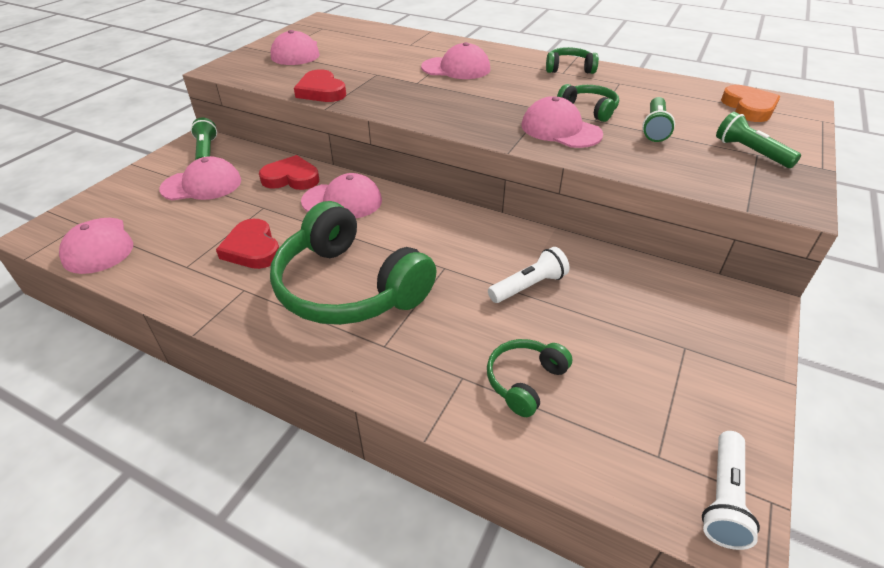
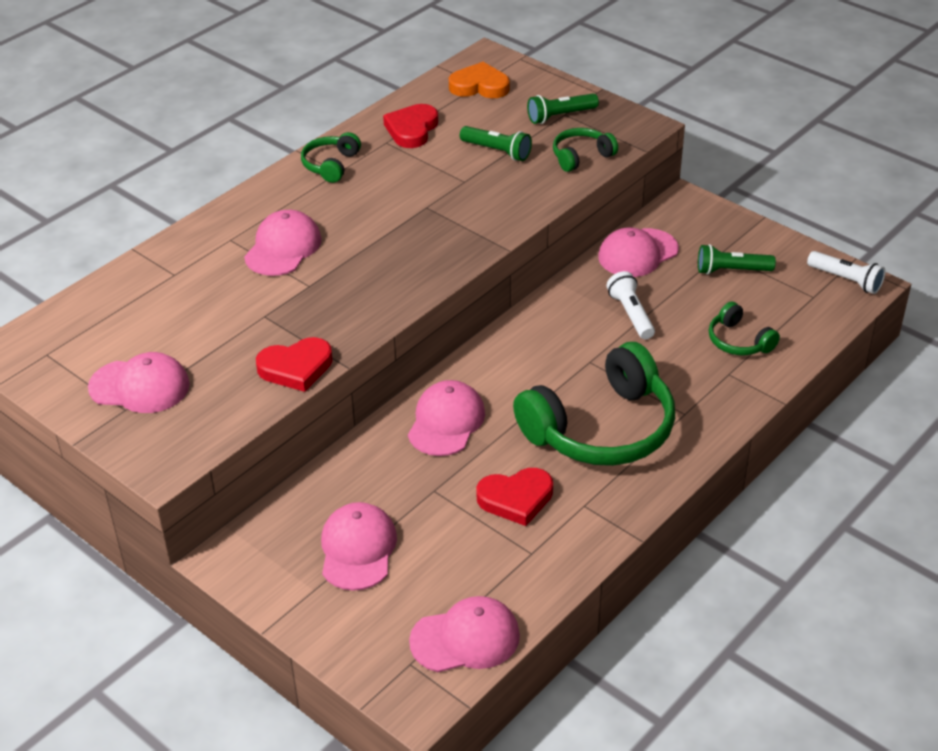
camera: 75 degrees left, 0 degrees up
(206, 151) = (263, 549): green flashlight -> green flashlight (731, 270)
(291, 178) = (376, 463): red heart -> red heart (412, 129)
(560, 130) = (476, 207): pink cap -> pink cap (637, 253)
(589, 109) = (440, 178): green headphones -> green headphones (581, 156)

